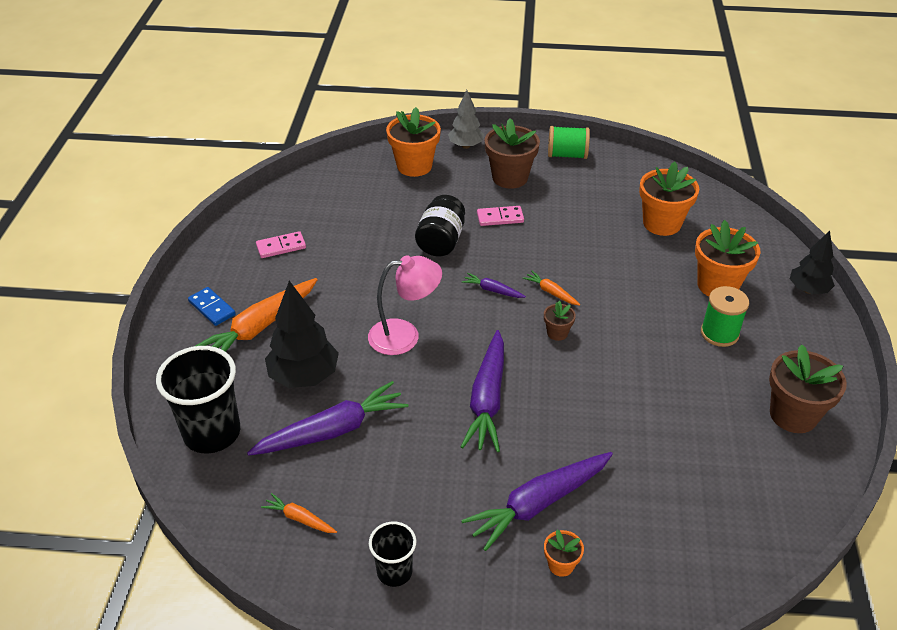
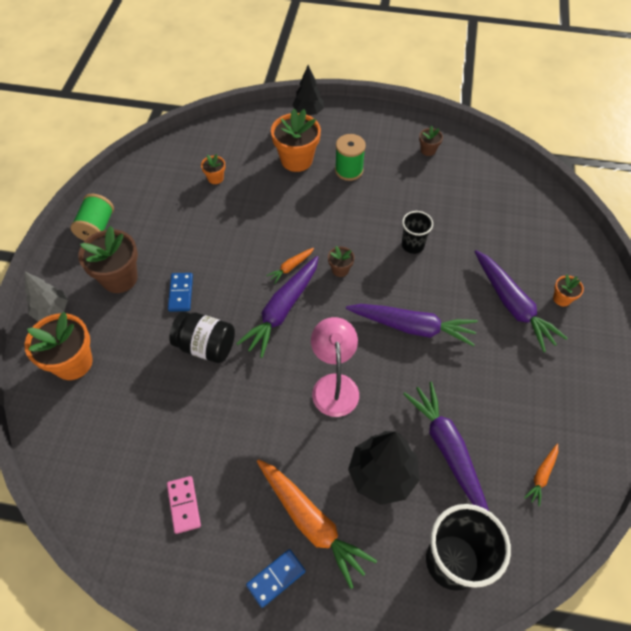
camera: 85 degrees left, 15 degrees up
(394, 572) = (581, 404): black cup -> black cup (412, 245)
(493, 290) = (282, 310): purple carrot -> purple carrot, size x2.13
(500, 218) = (180, 293): pink domino -> blue domino
(661, 223) = (215, 178): orange flower pot -> orange flower pot, size x0.49
(793, 415) = (428, 150): brown flower pot -> brown flower pot, size x0.49

